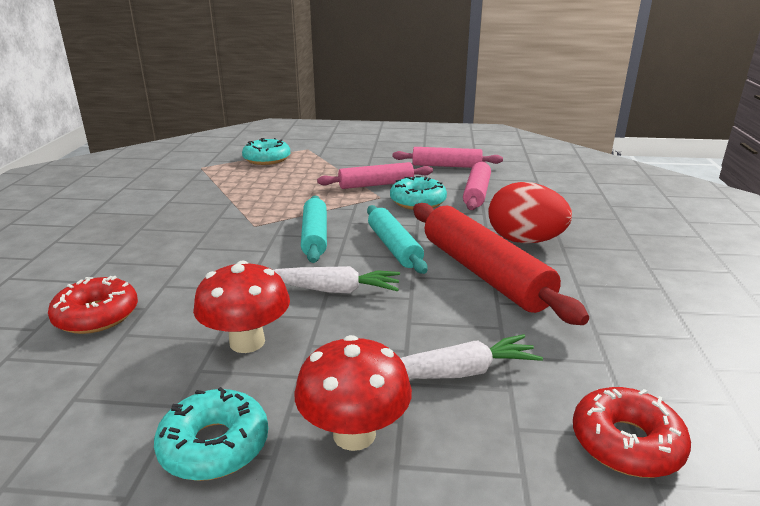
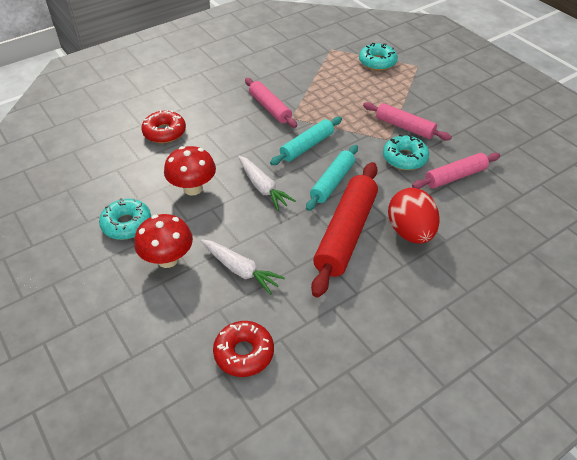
camera: 50 degrees right, 20 degrees up
(446, 166) = (482, 139): pink rolling pin -> pink rolling pin (270, 108)

